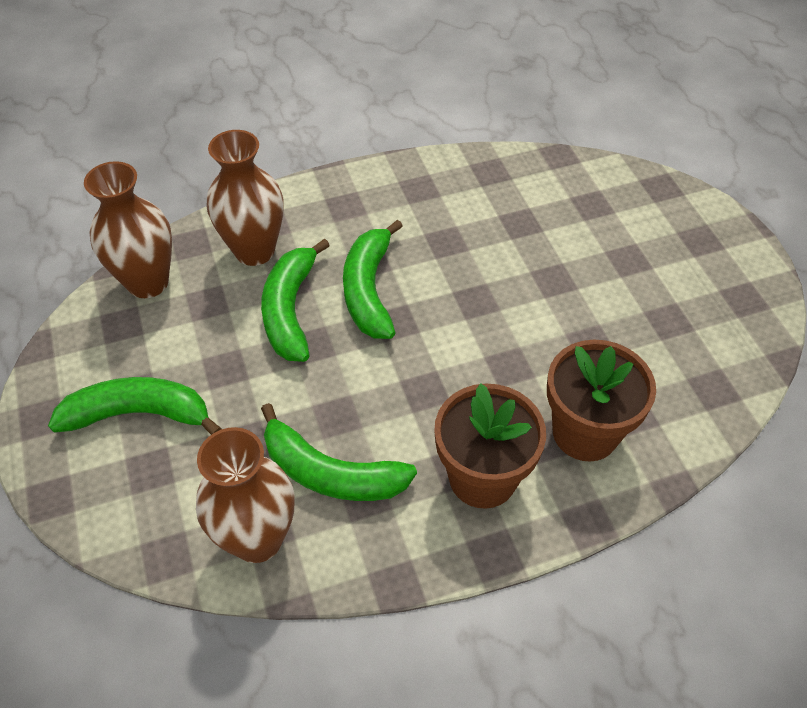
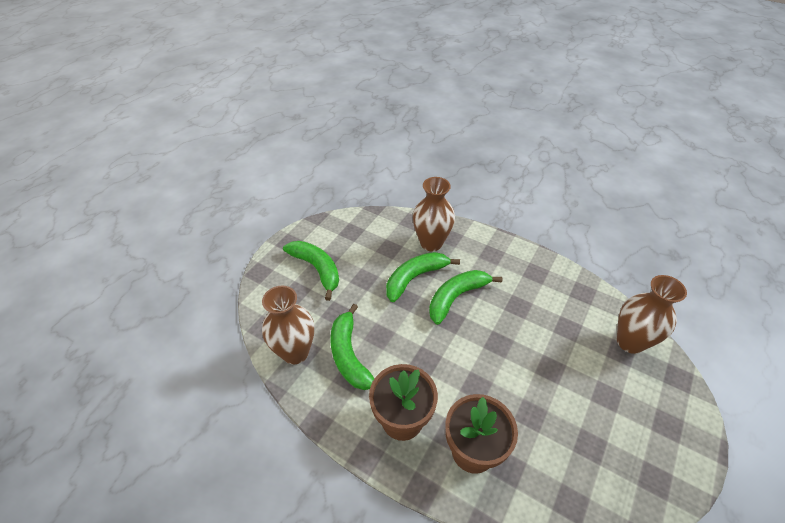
camera: 50 degrees right, 5 degrees down
(148, 282) = (378, 224): brown vase -> brown vase (630, 342)

